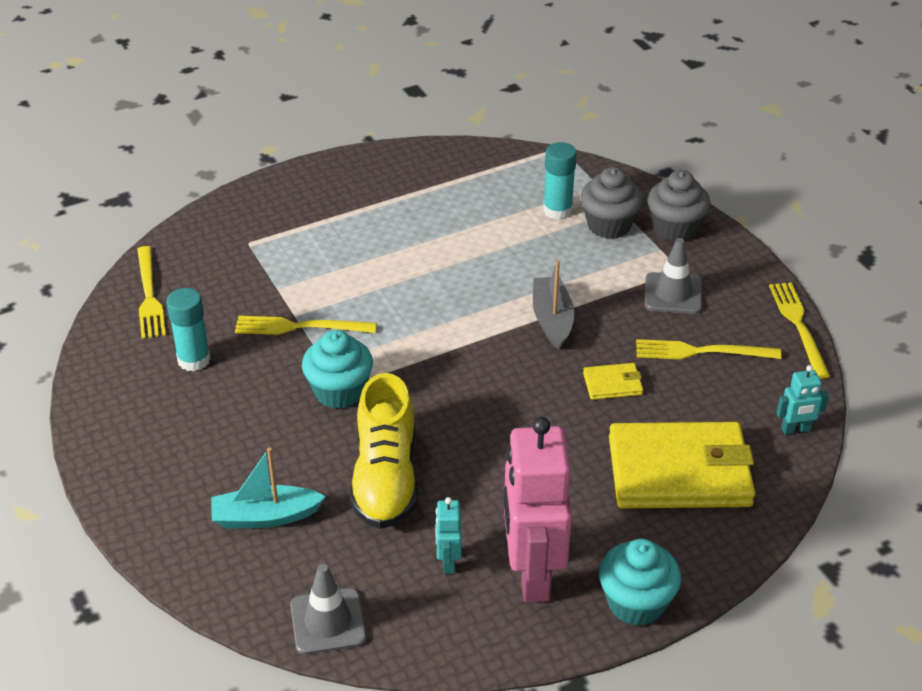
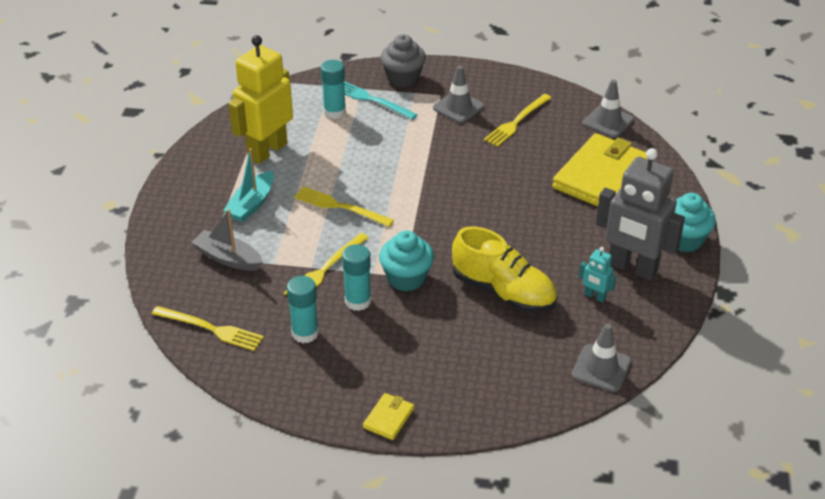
camera: 55 degrees left, 0 degrees up
(265, 517) = (489, 359): turquoise boat -> turquoise boat (251, 204)
(272, 373) = (358, 301): none -> turquoise glue stick
(443, 198) = (267, 150): none -> yellow robot
(532, 574) = (632, 268): pink robot -> grey robot
(552, 320) = (432, 162): grey boat -> grey boat (228, 258)
(609, 225) = (372, 100): grey cupcake -> turquoise fork
(612, 384) = (510, 166): yellow wallet -> yellow wallet (388, 418)
(796, 430) = (608, 121): turquoise robot -> grey traffic cone
(798, 326) = (530, 79): yellow fork -> yellow fork (340, 207)

